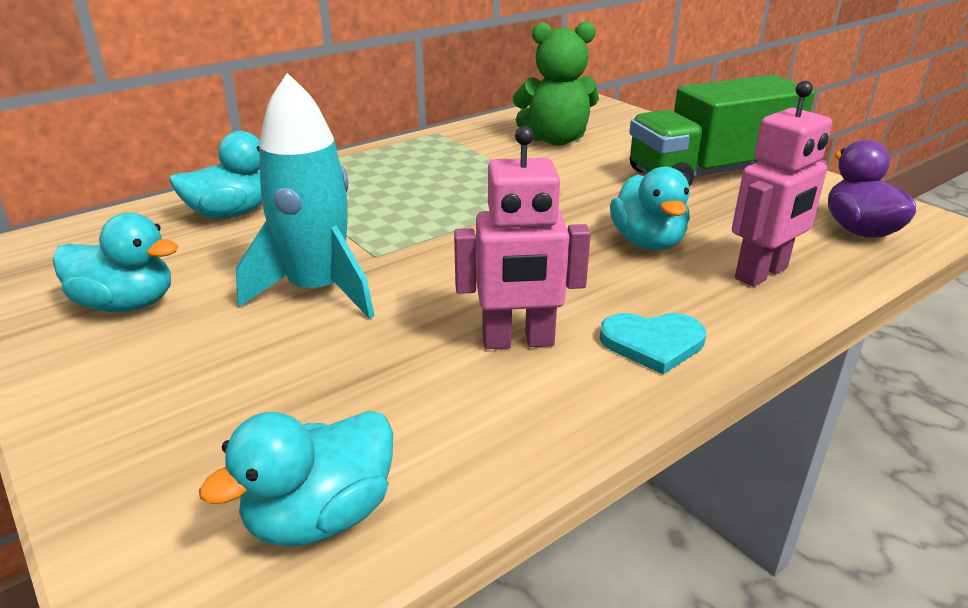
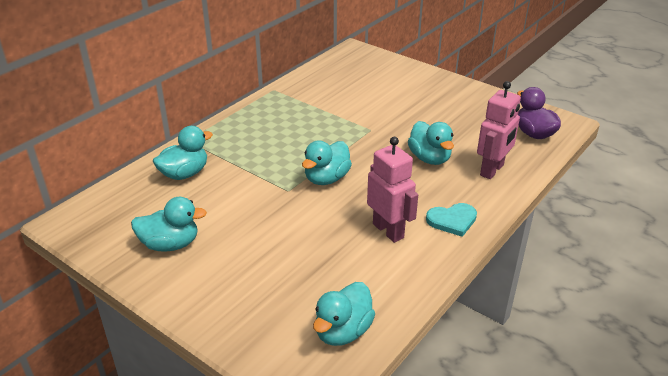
camera: 15 degrees left, 5 degrees up
(317, 290) = (270, 218): turquoise rocket -> none
(450, 248) = (326, 178): none -> turquoise duck
(518, 341) = (388, 230): pink robot -> pink robot turned 105 degrees counterclockwise
(555, 140) = (350, 87): green teddy bear -> none
(710, 173) = (448, 102): green truck -> none

